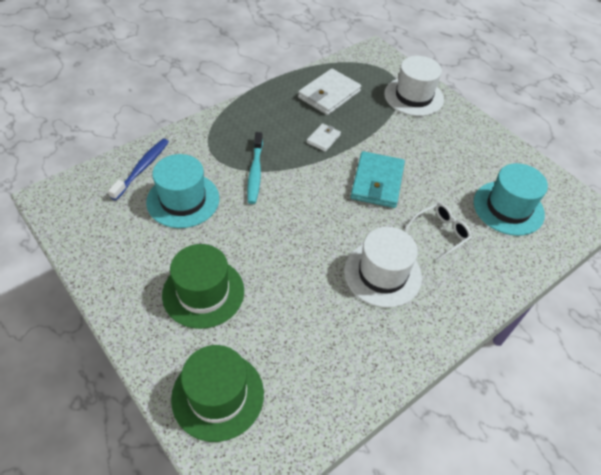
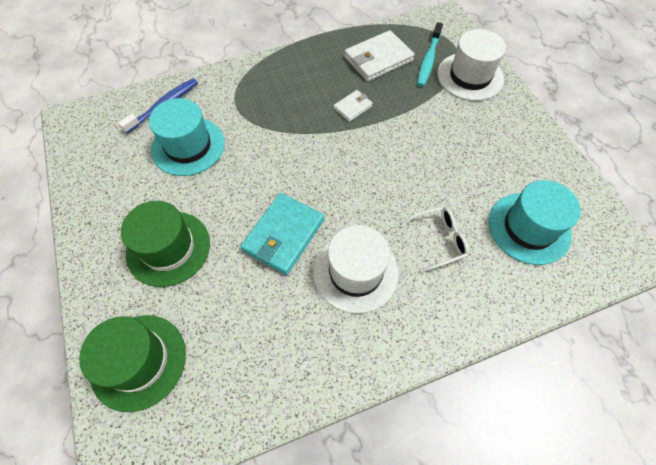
camera: 20 degrees right, 10 degrees up
(255, 172) = (269, 131): turquoise toothbrush -> turquoise toothbrush (428, 60)
(377, 182) = (391, 167): turquoise wallet -> turquoise wallet (283, 235)

